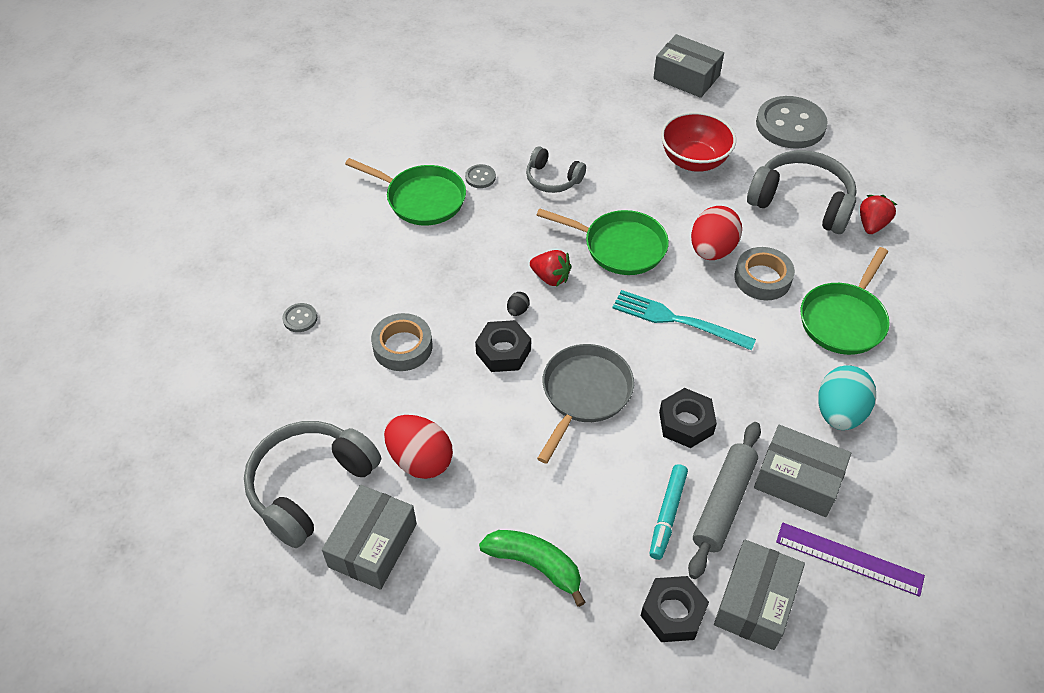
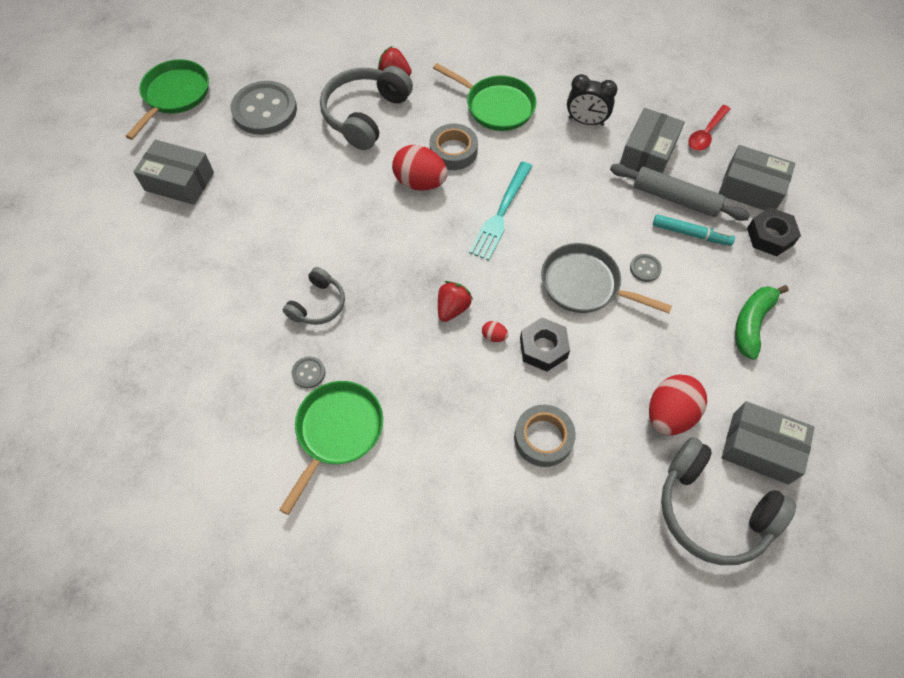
camera: 90 degrees left, 10 degrees up
(300, 318) = (511, 547): grey button -> grey button (645, 268)
(517, 310) = (494, 336): black egg -> red egg
(620, 247) = (414, 251): green pan -> green pan (175, 95)
(686, 77) = (179, 181): grey box -> grey box turned 75 degrees clockwise
(686, 423) = (606, 216): black nut -> none
(694, 161) = (304, 186): red bowl -> none
(839, 413) = (586, 121): turquoise egg -> black clock
(849, 559) = (706, 133): purple ruler -> red spoon

